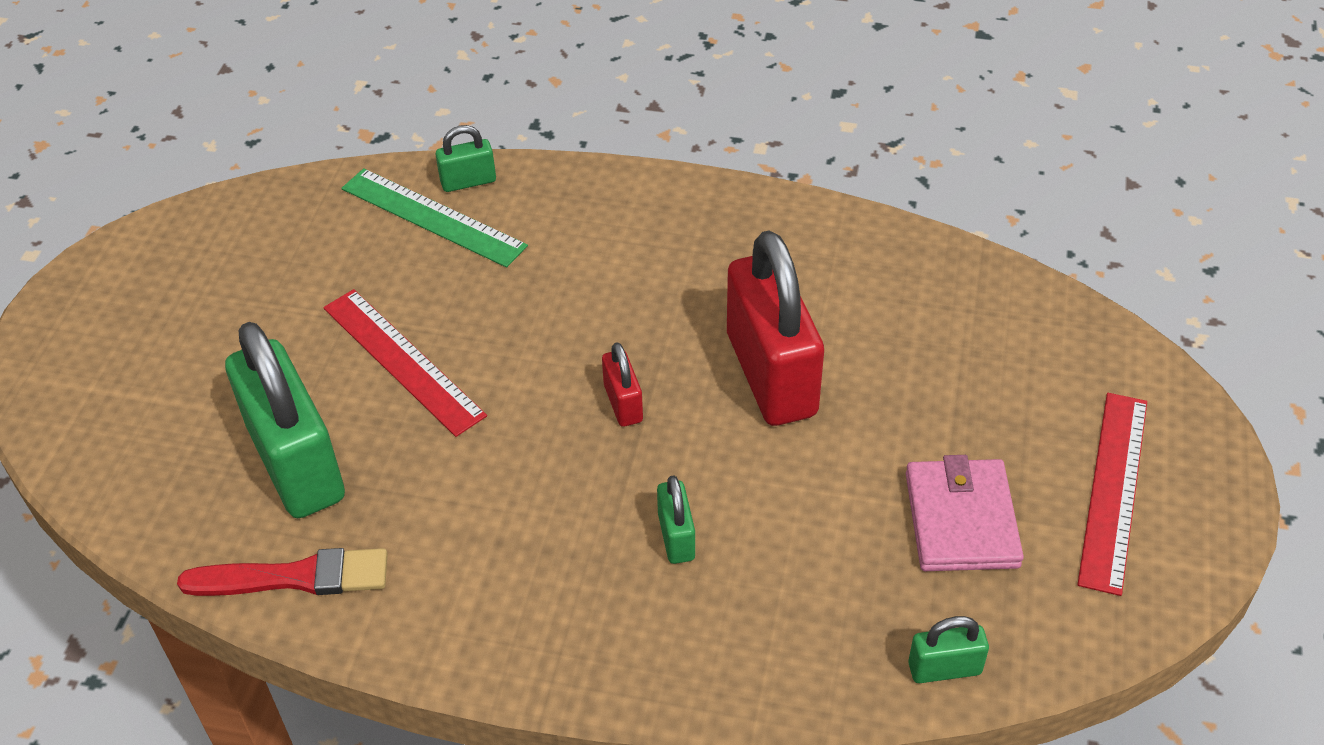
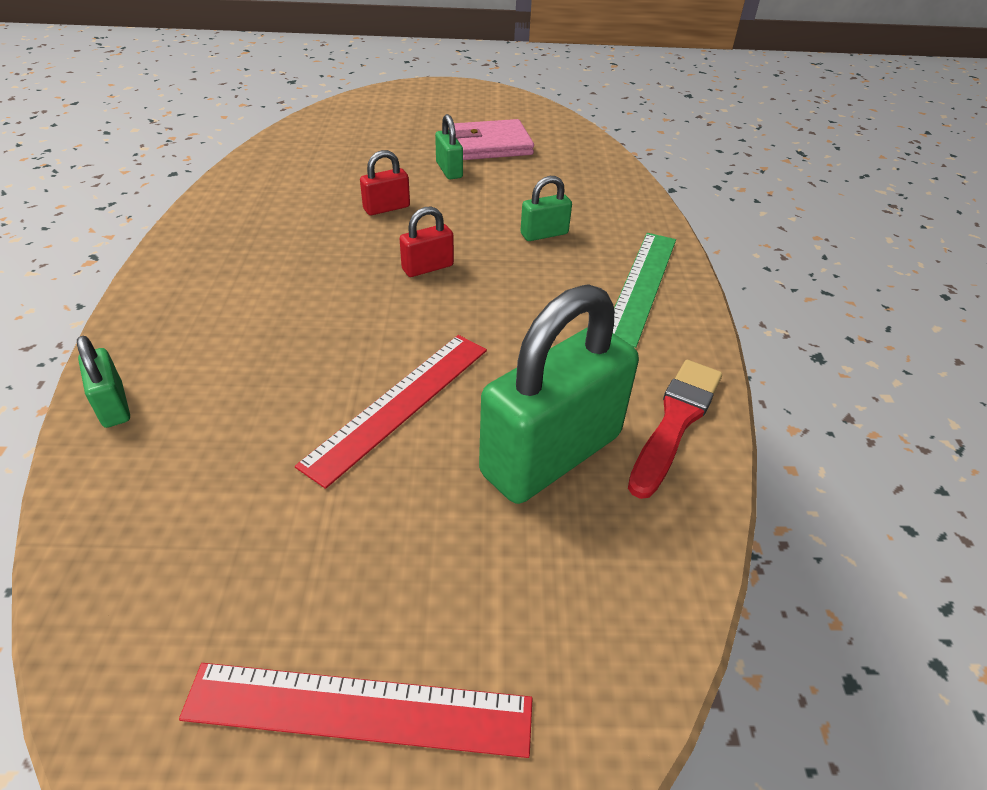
camera: 105 degrees left, 5 degrees down
(295, 577) = (675, 421): red brush -> red brush turned 45 degrees clockwise
(433, 217) = (172, 424): green ruler -> green ruler (641, 285)
(771, 374) = (386, 208): red padlock -> red padlock, size x0.44
(944, 668) = (592, 148): green padlock -> green padlock (449, 170)
(1113, 490) = (455, 108): red ruler -> red ruler (359, 709)

